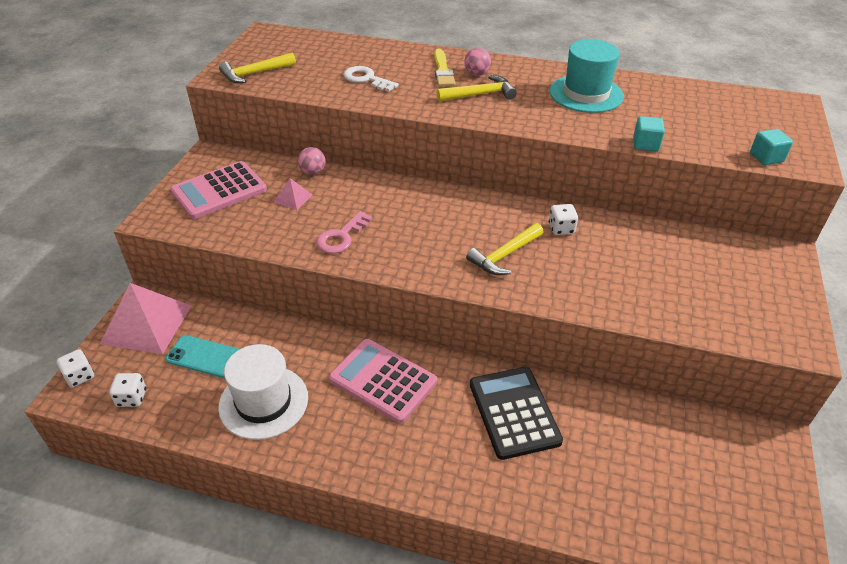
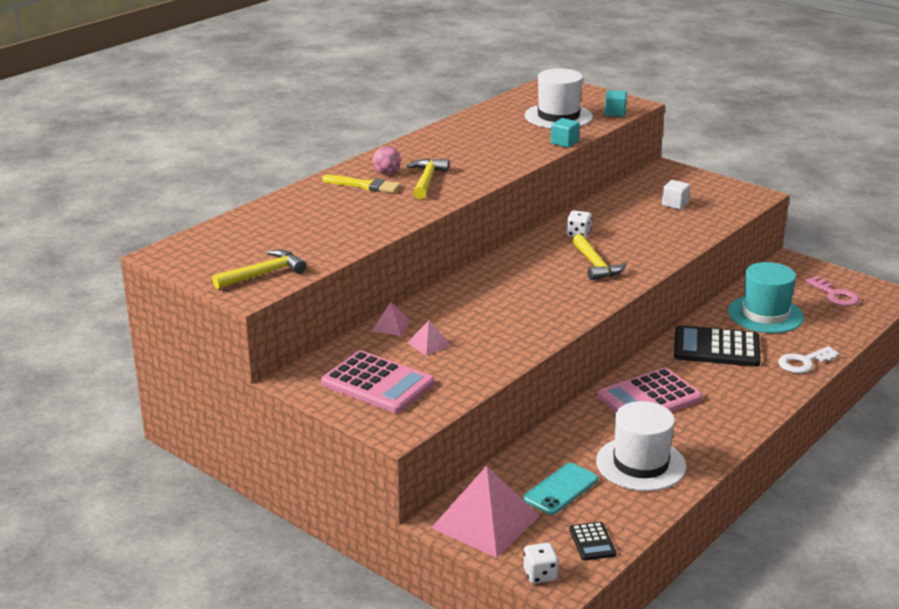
camera: 65 degrees left, 15 degrees down
(132, 398) = (592, 542): white dice -> black calculator
(219, 191) = (377, 383): pink calculator -> pink calculator turned 45 degrees counterclockwise
(254, 73) = (263, 274): yellow hammer -> yellow hammer turned 120 degrees counterclockwise
(313, 172) = (391, 326): pink ball -> pink pyramid
(341, 237) = (514, 330): pink key -> pink key (835, 295)
(366, 79) = (342, 221): white key -> white key (804, 362)
(586, 94) = (469, 142): turquoise hat -> turquoise hat (765, 314)
(700, 280) = (675, 204): none -> white cube
(709, 126) = (558, 116): none -> white hat

